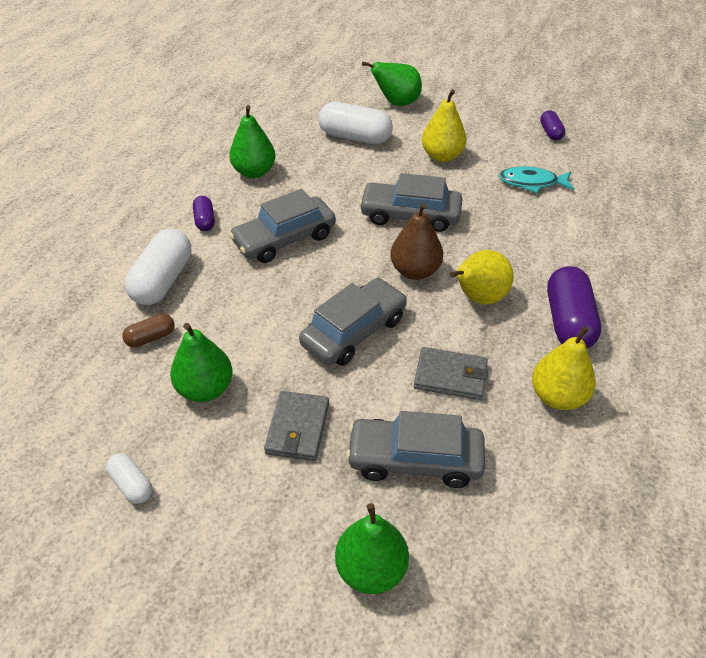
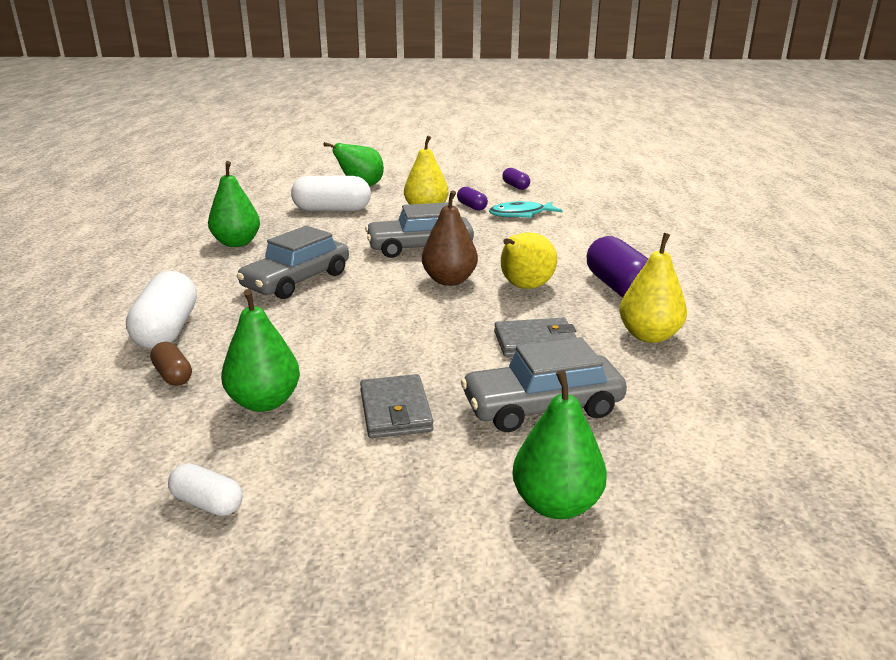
camera: 20 degrees left, 20 degrees down
(151, 338) = (173, 375): brown capsule -> brown capsule turned 75 degrees counterclockwise
(205, 220) = (197, 281): purple capsule -> purple capsule (472, 207)
(354, 331) = (413, 329): grey car -> none

